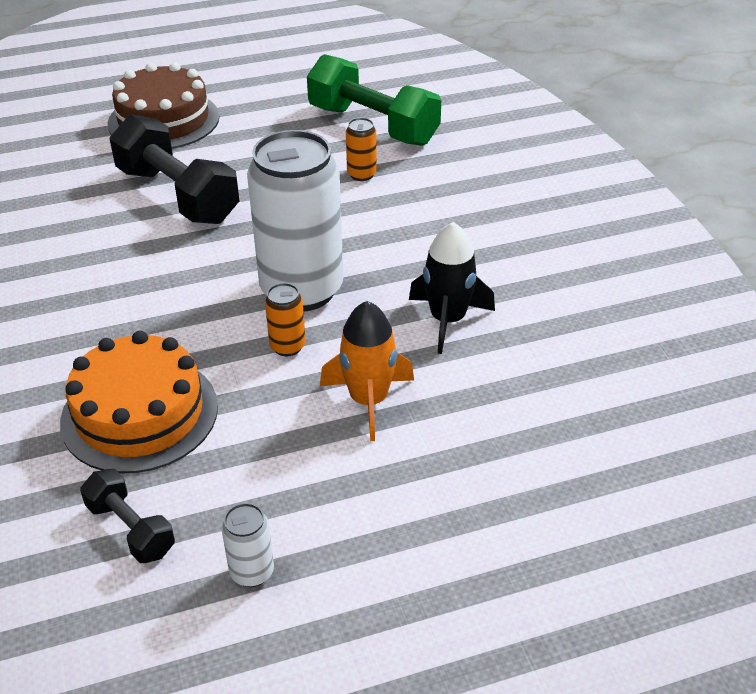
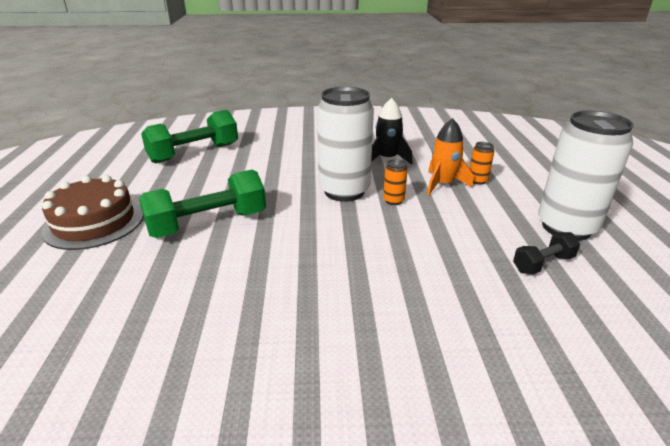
camera: 75 degrees left, 10 degrees down
(139, 413) = (443, 255): orange cake -> none
(178, 195) = (208, 224): black dumbbell -> green dumbbell
(252, 572) = (566, 227): white can -> white can, size x2.46
(361, 174) = (243, 162): orange can -> orange can (477, 180)

